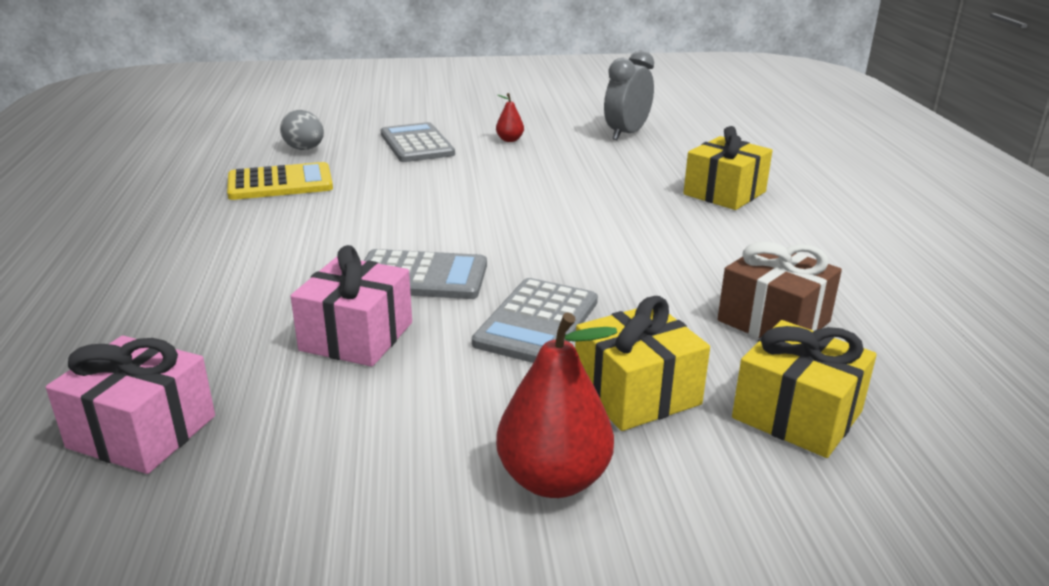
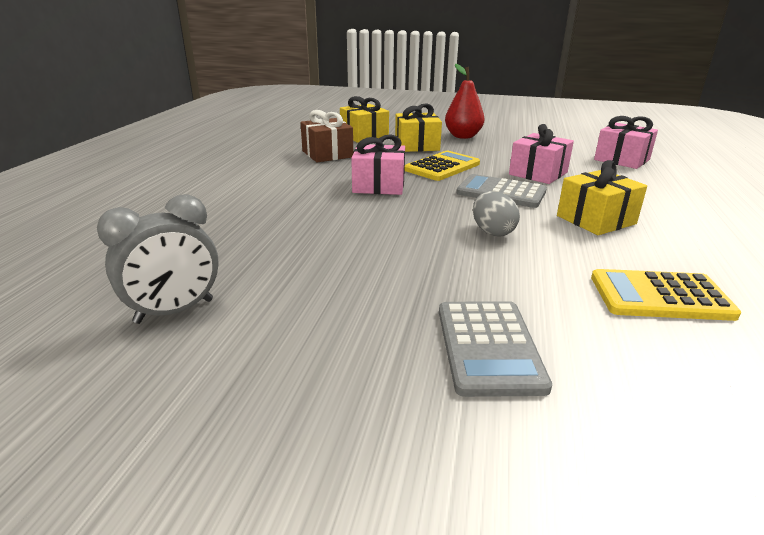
camera: 160 degrees left, 0 degrees up
(305, 149) = (671, 369): grey egg -> grey egg (492, 232)
(509, 140) = (346, 330): red pear -> none
(537, 322) = (442, 167): grey calculator -> yellow calculator
(604, 260) = (379, 185): none -> pink gift
(724, 193) = (222, 214): yellow gift -> yellow gift (596, 220)

